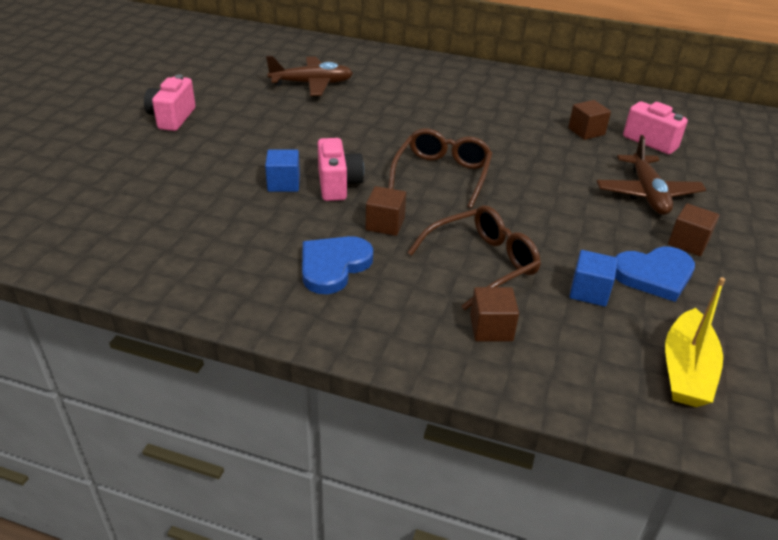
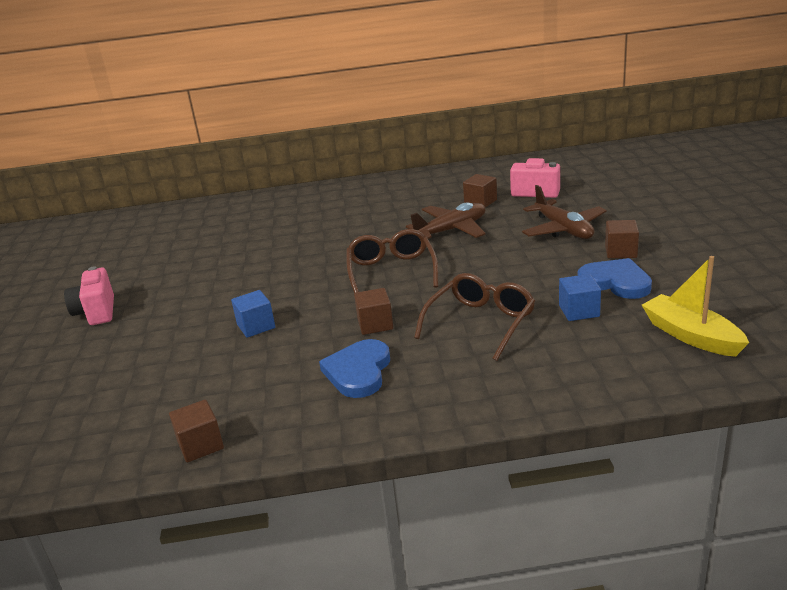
camera: 20 degrees left, 10 degrees down
(312, 84) = (212, 241): brown plane -> brown plane (451, 230)
(338, 185) = (307, 310): pink camera -> none
(491, 328) = (528, 365): brown cube -> brown cube (200, 445)
(654, 275) = (615, 282): blue heart -> blue heart turned 105 degrees counterclockwise
(686, 370) = (691, 336): yellow boat -> yellow boat turned 150 degrees clockwise

